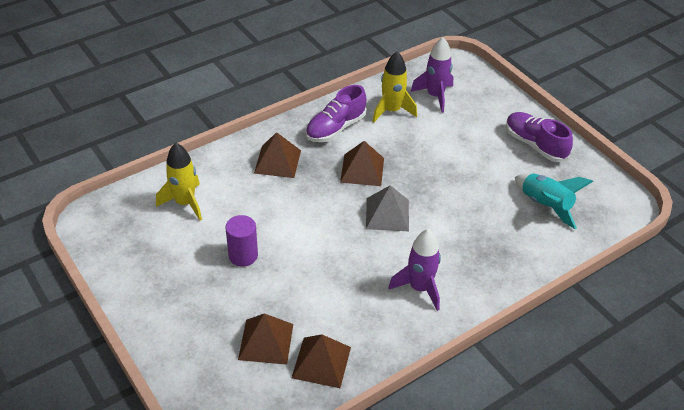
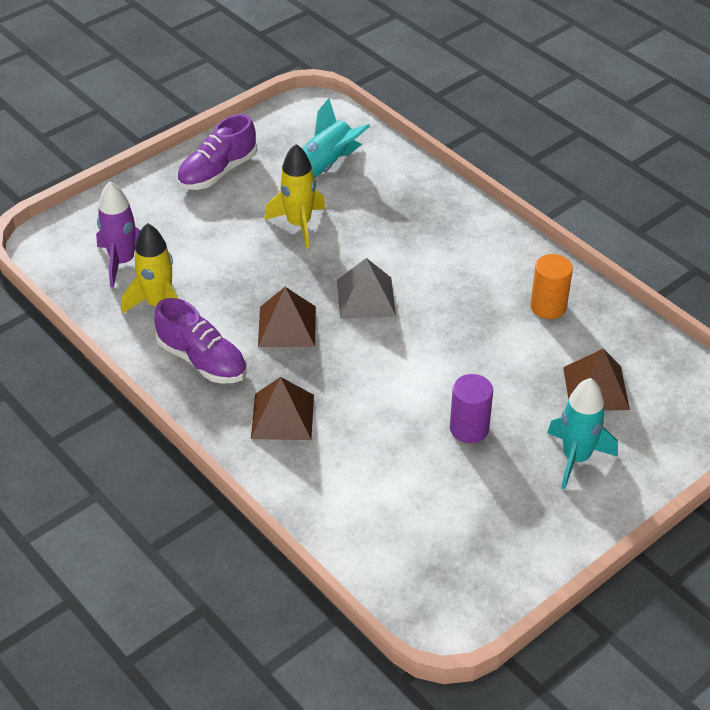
camera: 95 degrees left, 0 degrees up
(185, 203) = (386, 509): yellow rocket -> yellow rocket (299, 224)
(198, 314) = (576, 458): none -> turquoise rocket
(321, 362) = (607, 337): brown pyramid -> none
(364, 327) = (548, 306): none -> orange cylinder
(419, 288) = (478, 265): purple rocket -> none

